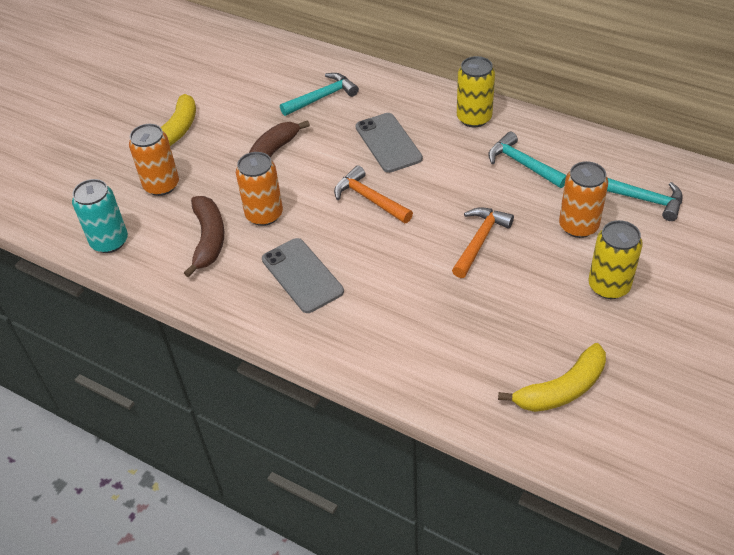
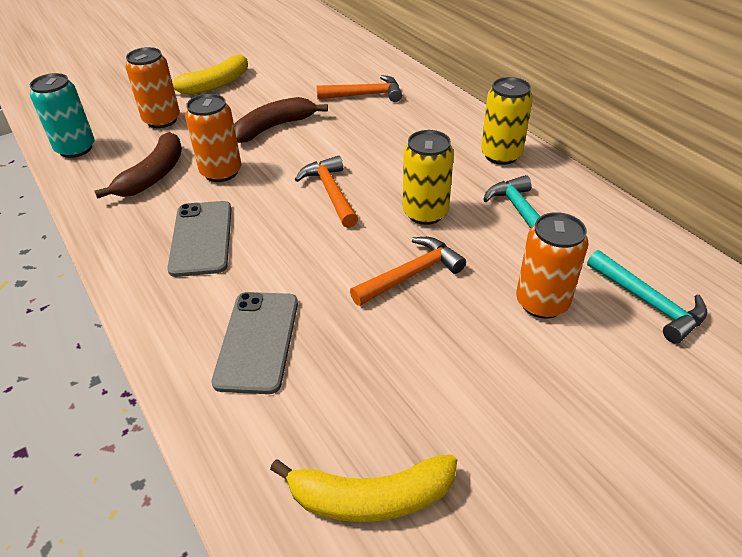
camera: 25 degrees right, 5 degrees down
(322, 97) = (365, 95): turquoise hammer -> orange hammer
(388, 143) = (394, 150): grey phone -> grey phone (258, 341)
(609, 286) = (532, 389): yellow can -> yellow can (425, 213)

